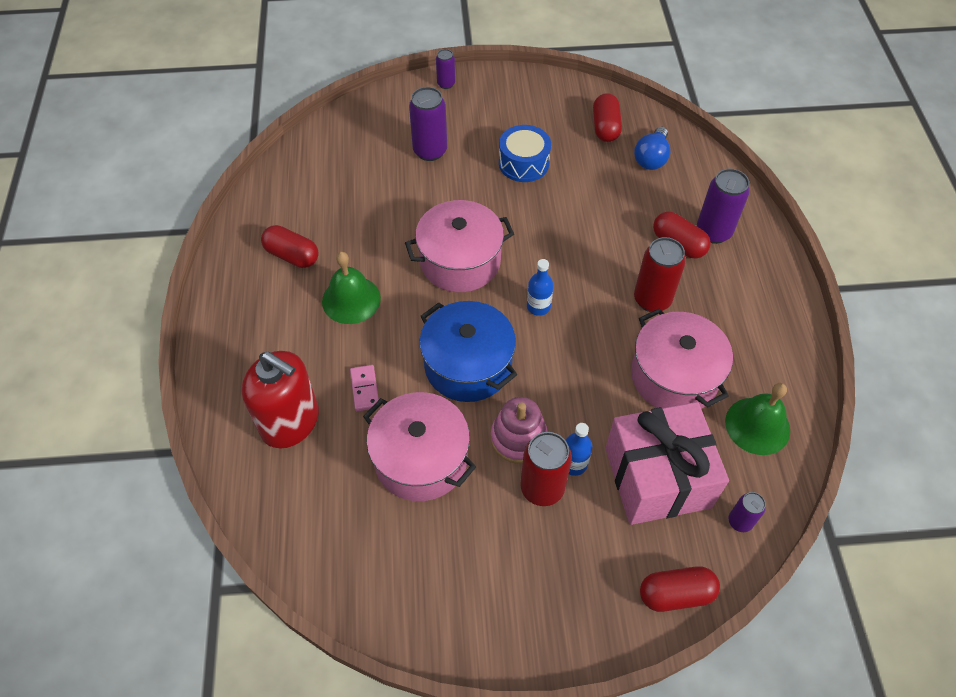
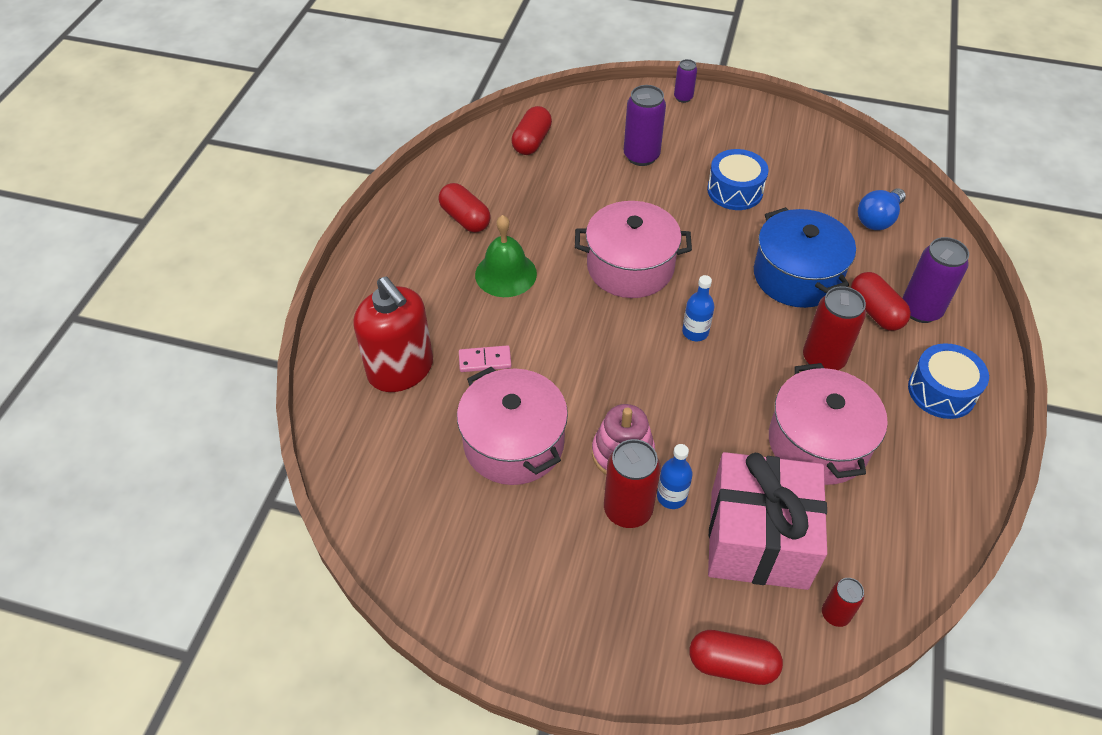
camera: 20 degrees right, 5 degrees down
(364, 389) = (485, 360): pink domino -> pink domino turned 75 degrees clockwise
(468, 365) = (598, 368): blue pot -> blue pot (797, 276)
(605, 127) = (838, 177): red capsule -> red capsule (532, 141)
(740, 521) = (835, 614): purple can -> red can
(754, 300) = (941, 391): none -> blue drum
(757, 425) = (895, 521): green bell -> none

